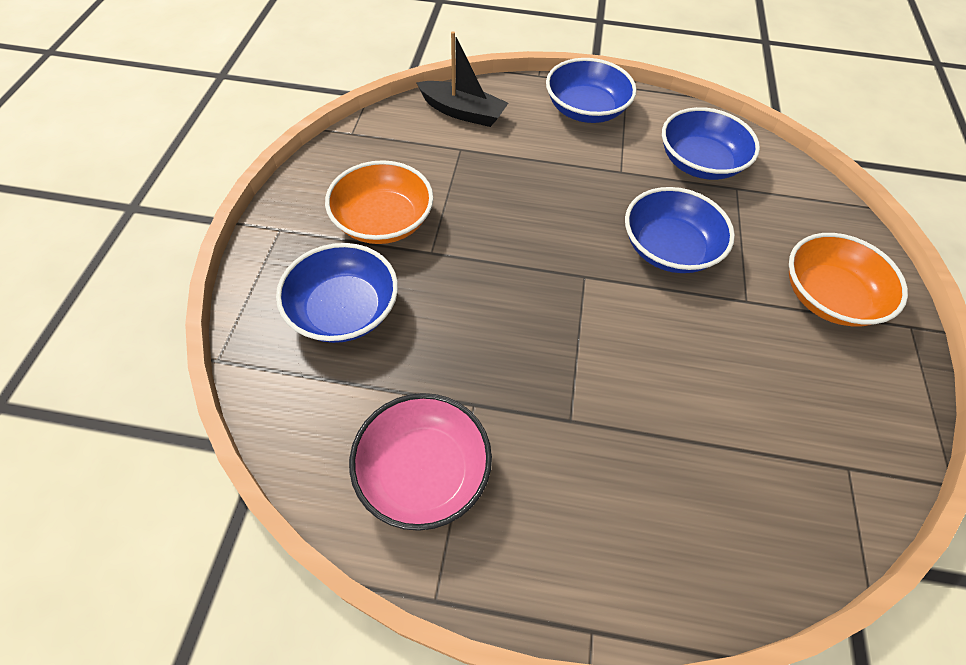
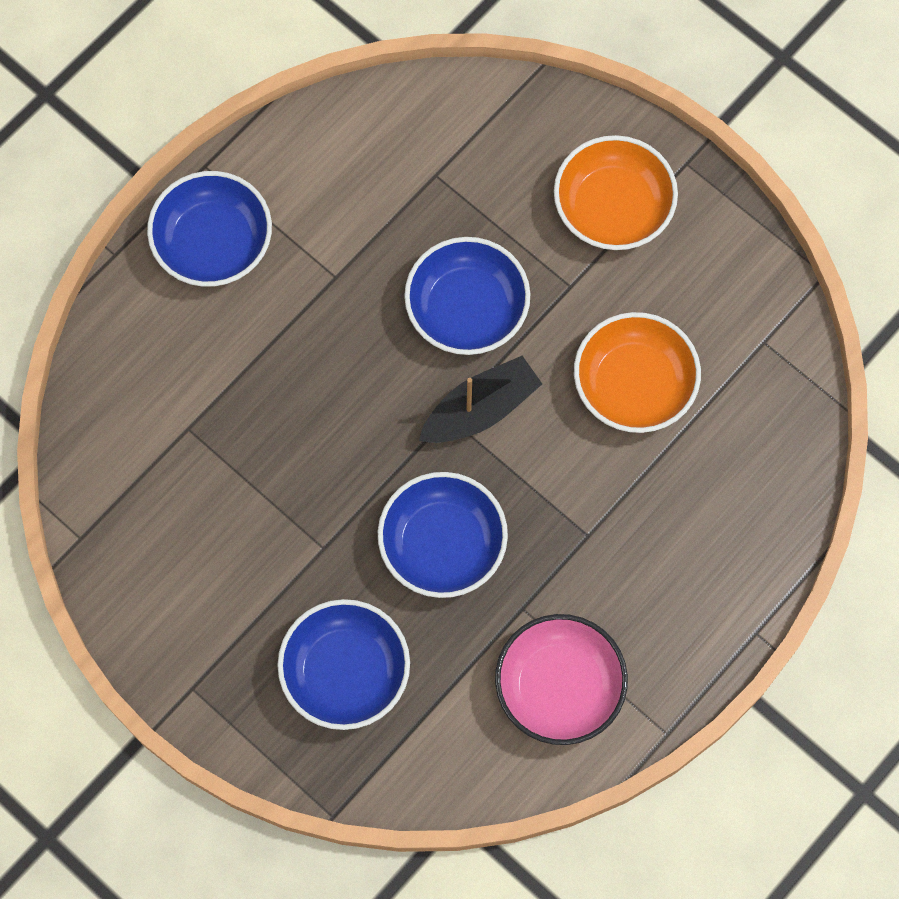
camera: 55 degrees left, 15 degrees up
(383, 221) = (249, 574): orange bowl -> orange bowl (634, 384)
(463, 112) = (126, 388): black boat -> black boat (481, 409)
(699, 162) = (376, 183): blue bowl -> blue bowl (442, 544)

